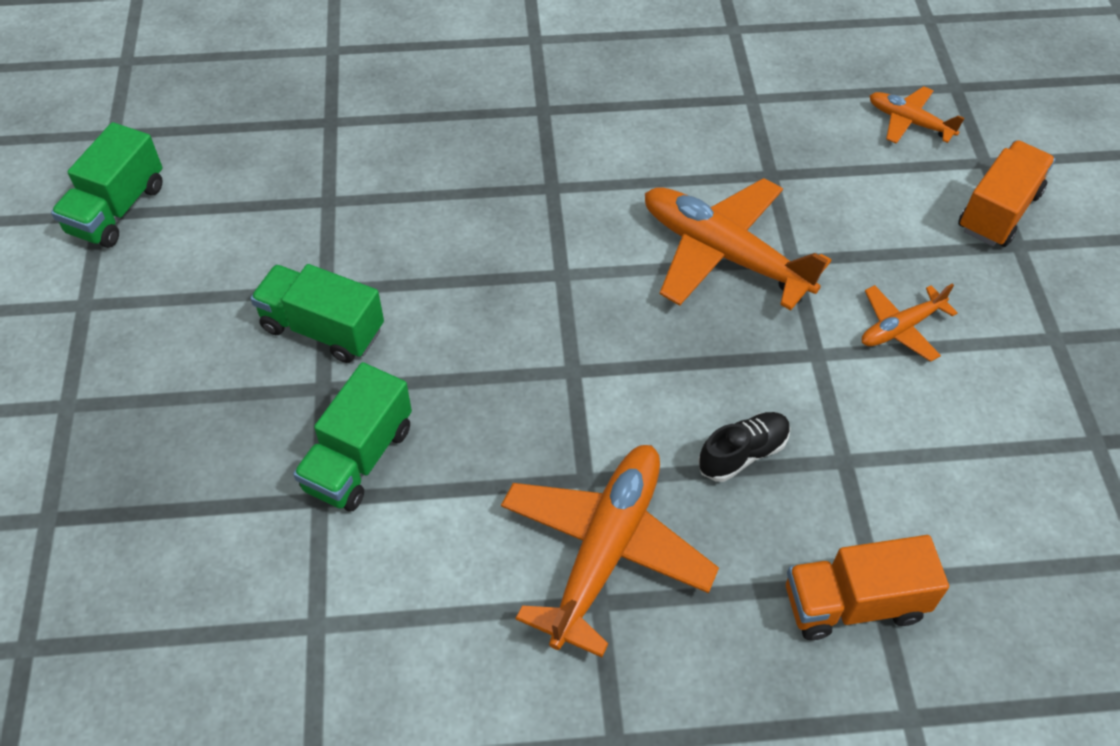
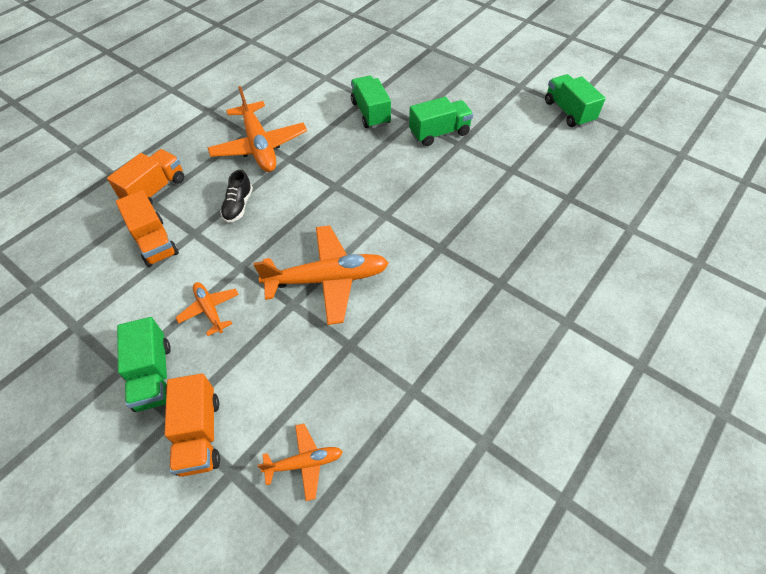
camera: 135 degrees right, 0 degrees up
(900, 328) = (209, 310): orange plane -> orange plane turned 45 degrees counterclockwise
(914, 492) = (154, 242): none -> orange truck
(1018, 302) = (153, 376): none -> green truck

